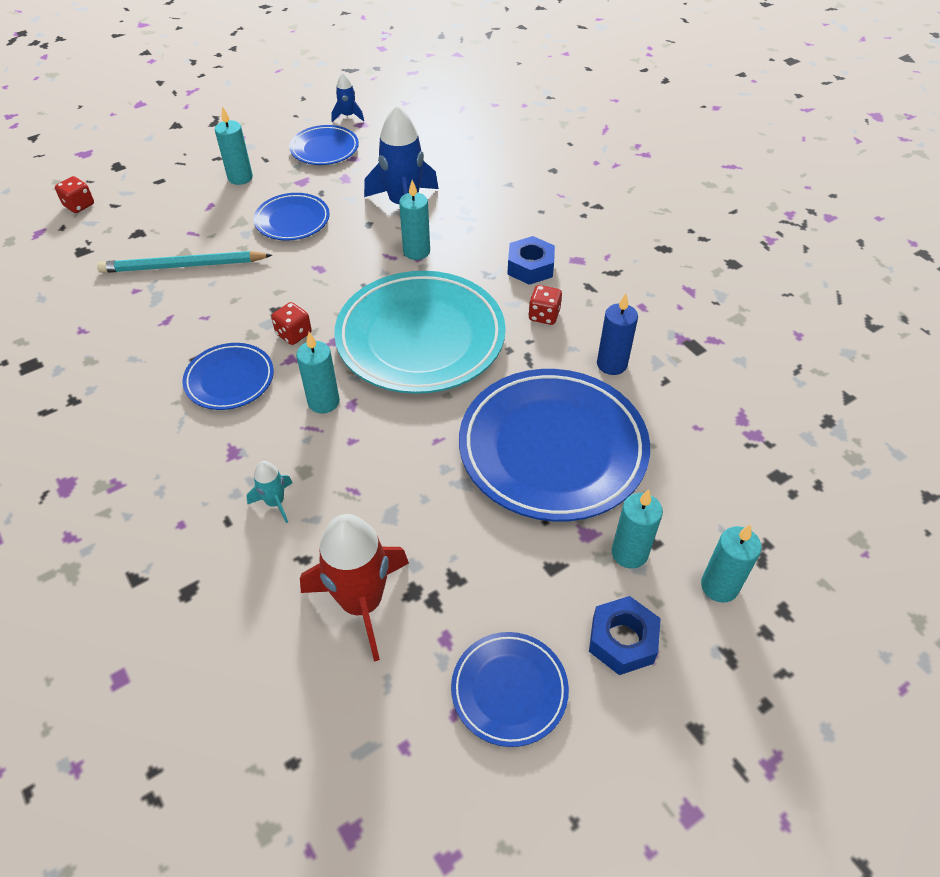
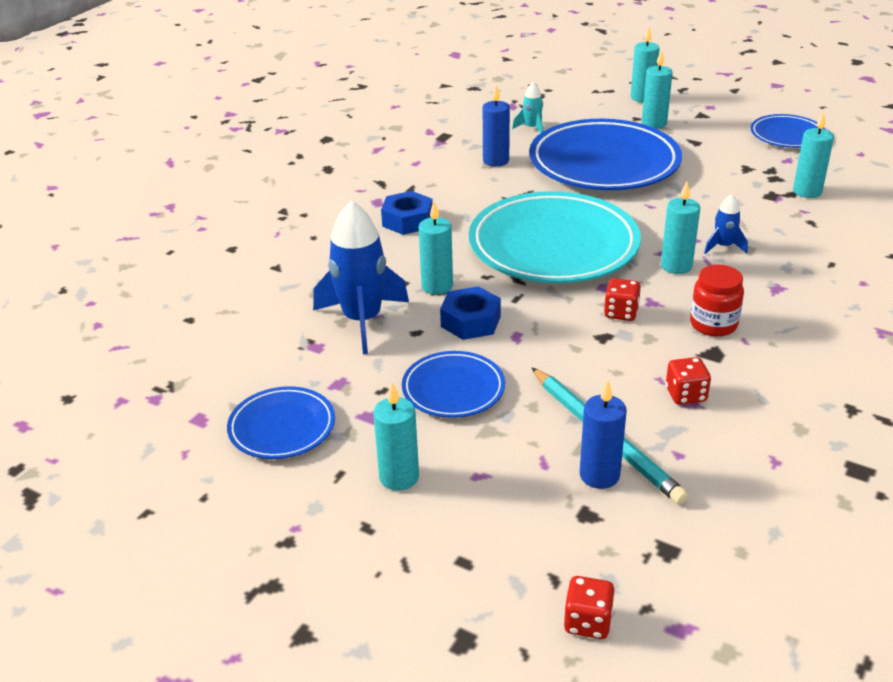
camera: 115 degrees left, 15 degrees down
(158, 250) = (599, 475): none -> blue candle
(230, 380) = (713, 324): blue plate -> red jar
(275, 502) = (789, 250): turquoise rocket -> turquoise rocket (532, 128)
(348, 116) = (182, 440): blue rocket -> blue rocket (723, 246)
(362, 602) = (807, 191): red rocket -> turquoise candle
(544, 315) = (467, 199): red dice -> red dice (686, 395)
(622, 640) = (713, 114): blue nut -> blue nut (471, 321)

